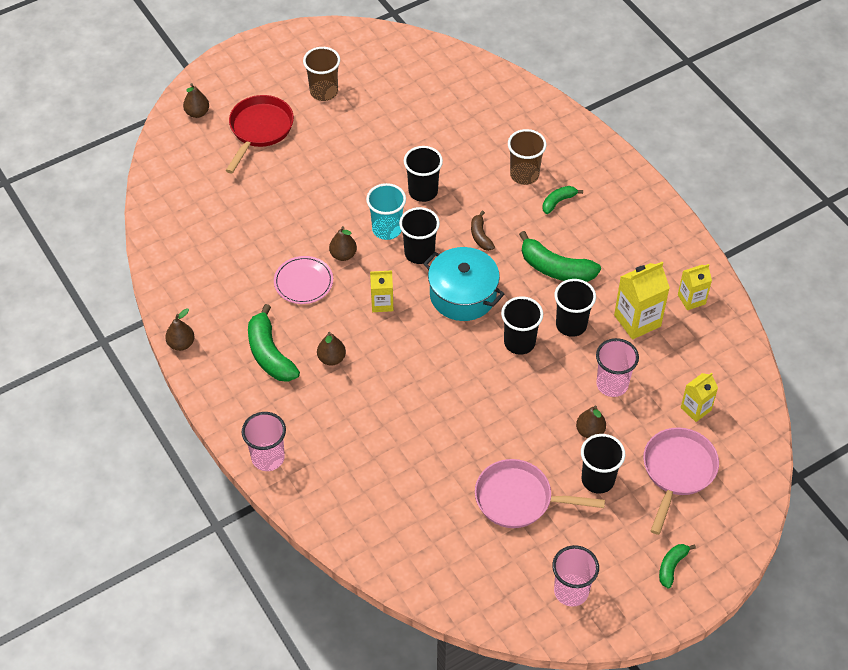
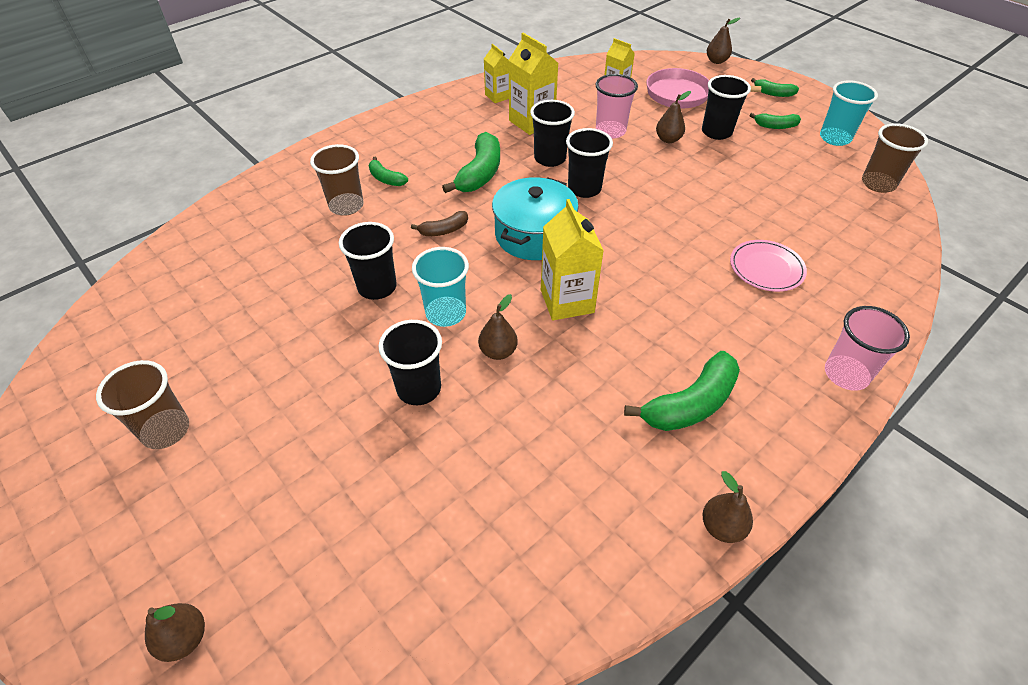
camera: 100 degrees left, 5 degrees down
(259, 130) = (244, 511): red pan -> none
(303, 282) = (555, 388): pink plate -> pink plate (766, 268)
(331, 358) = (669, 336): brown pear -> brown pear (716, 61)
(382, 303) = (567, 301): yellow carton -> yellow carton, size x1.61
(419, 253) = (480, 278): black cup -> black cup (419, 388)
(485, 594) = (878, 184): none -> brown cup
(519, 499) = (766, 173): pink pan -> none
(571, 591) = (835, 138): pink cup -> turquoise cup
(602, 541) = (775, 126): none -> green banana

